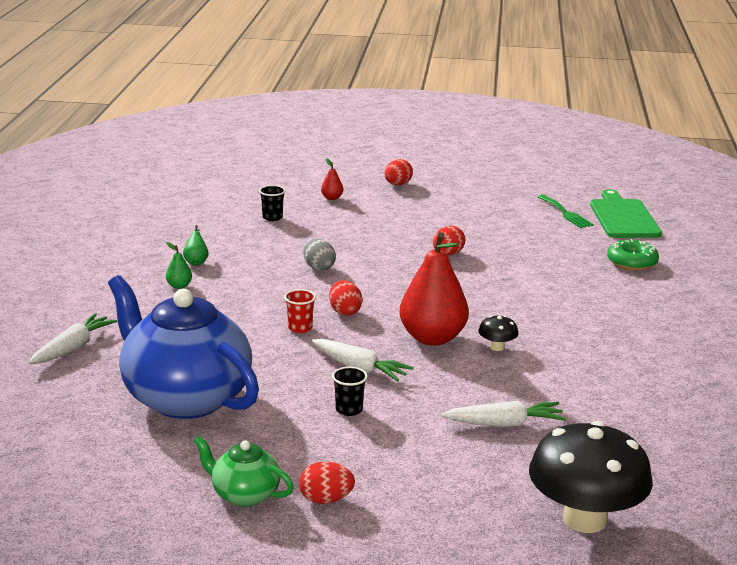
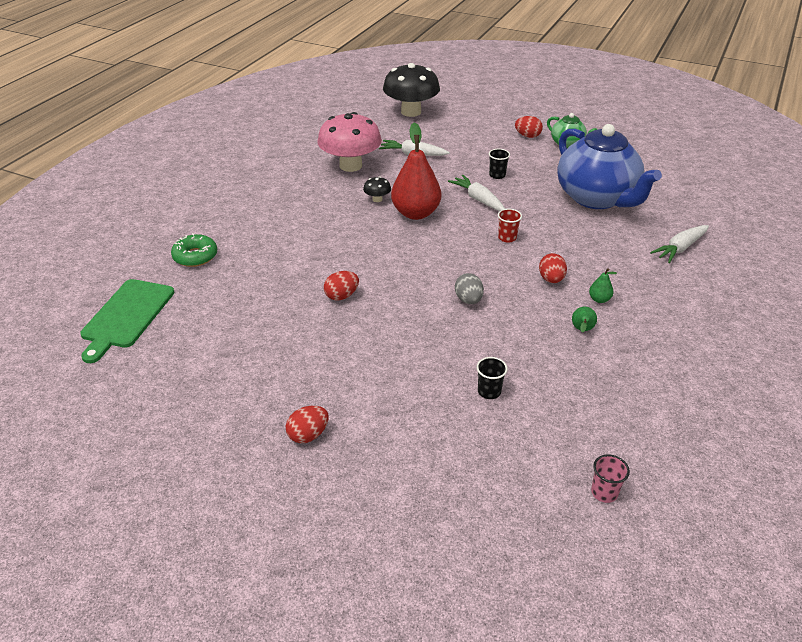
camera: 160 degrees left, 15 degrees up
(173, 188) = (604, 492): none -> pink cup
(332, 198) = (405, 419): red pear -> none
(344, 312) = (467, 247): red egg -> red egg (551, 279)
(566, 213) = (174, 334): green fork -> none
(581, 388) = (350, 166): none -> pink mushroom

